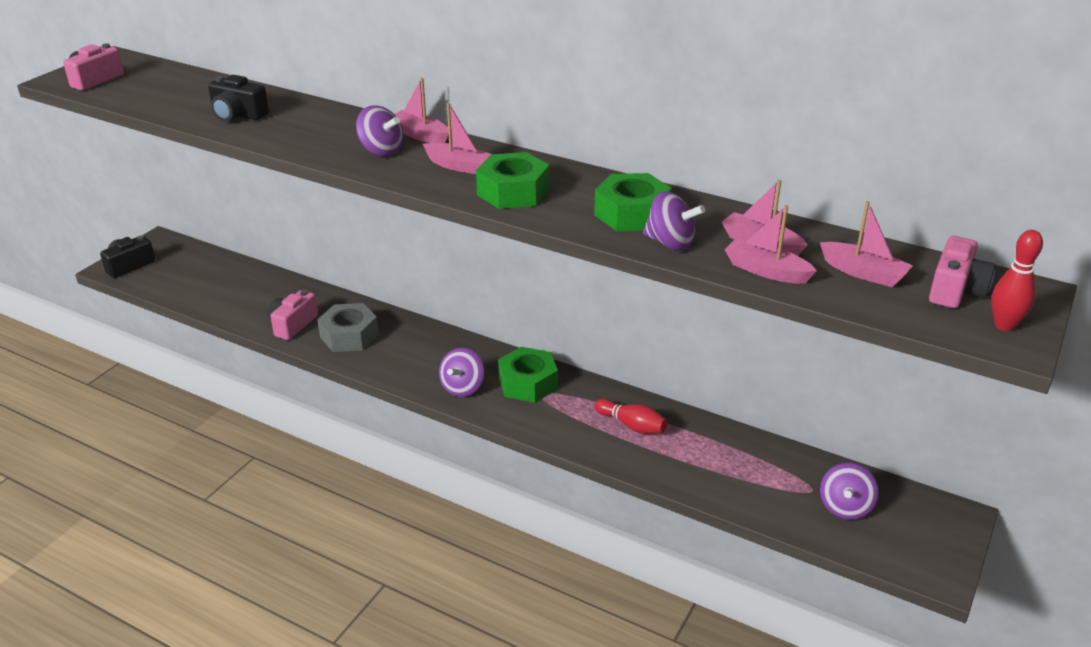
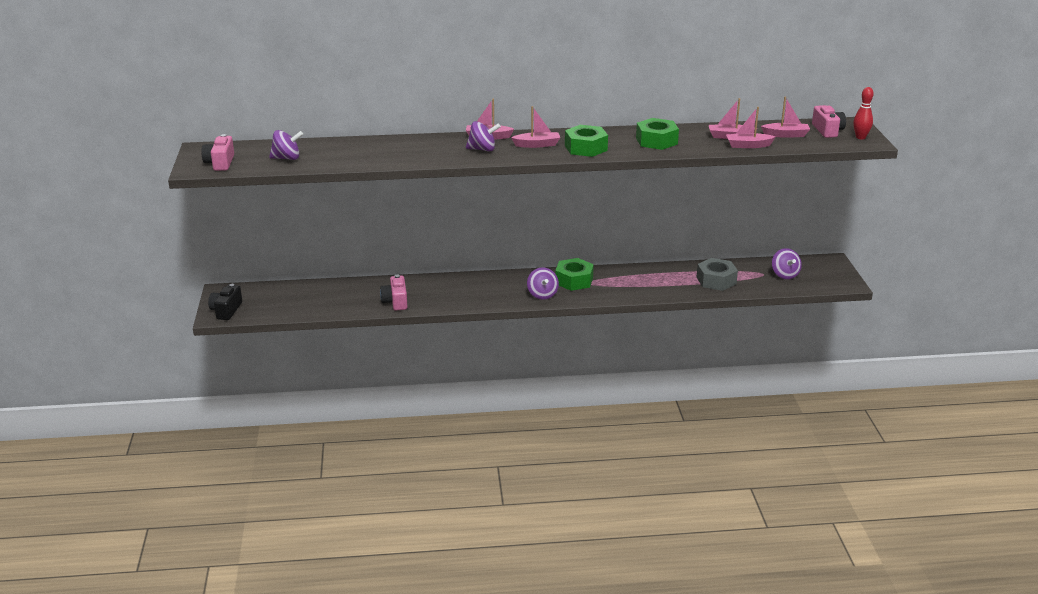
camera: 35 degrees left, 5 degrees down
(238, 115) = (361, 155): black camera -> none
(349, 336) = (439, 295): grey nut -> grey nut (716, 280)
(632, 425) = (651, 279): red bowling pin -> none
(670, 243) = (692, 147): purple spinning top -> purple spinning top (287, 158)

